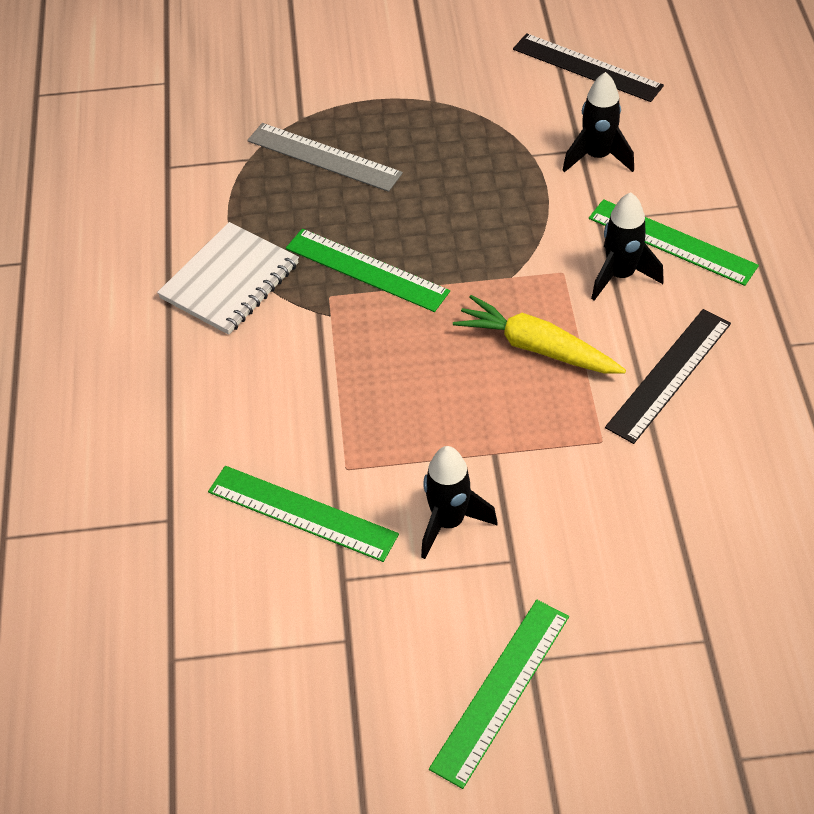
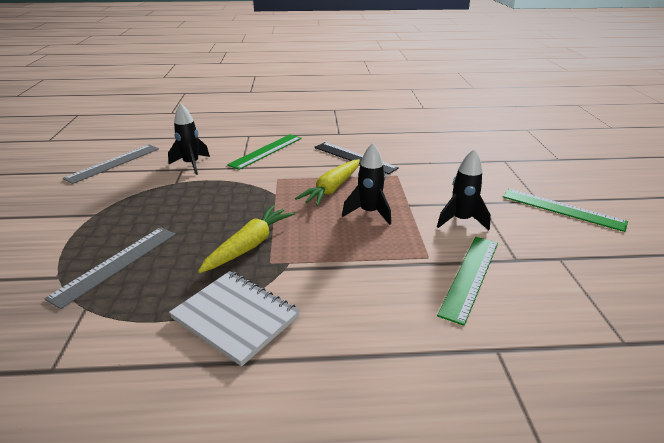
camera: 90 degrees left, 20 degrees down
(366, 270) = (249, 245): green ruler -> yellow carrot
(587, 67) = (113, 163): black ruler -> grey ruler
(620, 276) = (285, 164): black rocket -> black rocket (369, 213)

